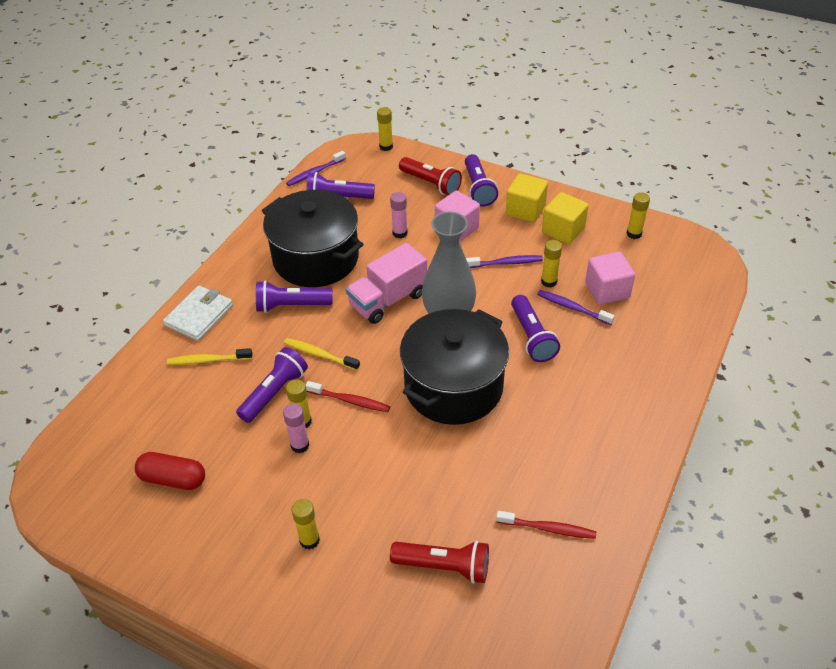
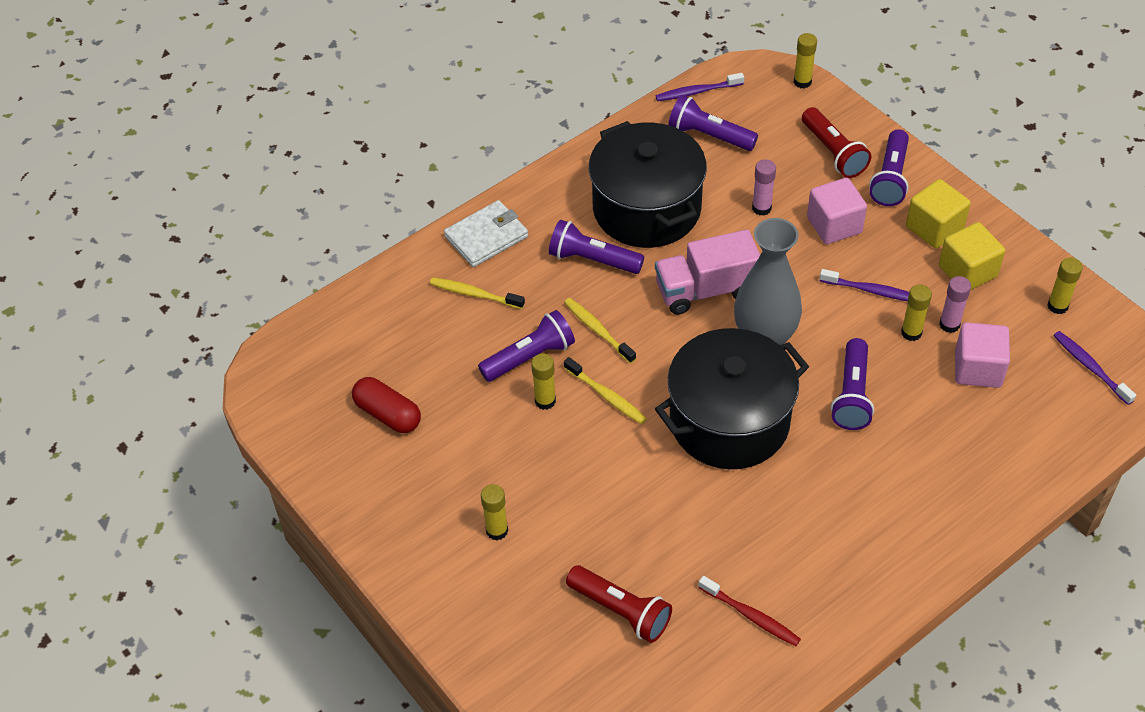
camera: 25 degrees right, 5 degrees up
(300, 445) = (531, 426): pink glue stick -> pink glue stick (949, 324)
(350, 400) = (606, 396): red toothbrush -> yellow toothbrush
(572, 308) = (922, 376): purple toothbrush -> purple toothbrush (1090, 367)

